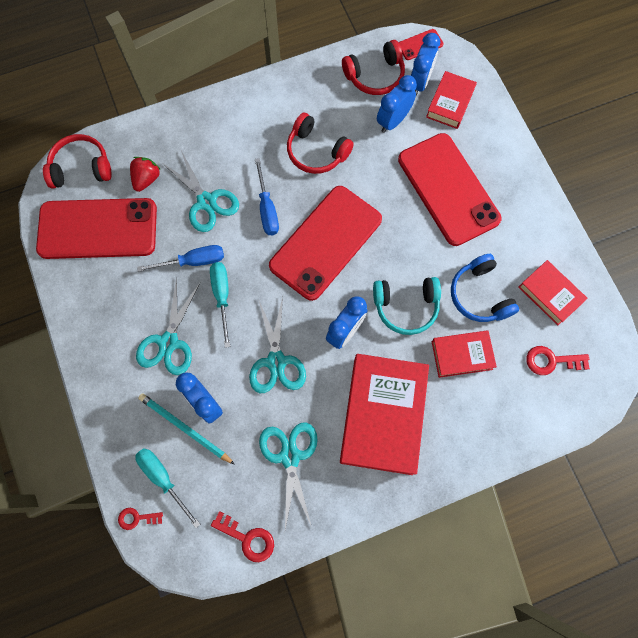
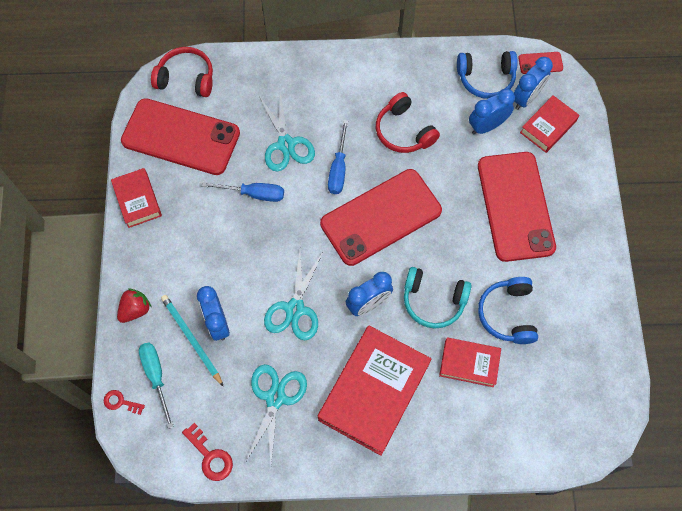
camera: 20 degrees right, 5 degrees down
(146, 179) = (240, 107): red strawberry -> red strawberry (135, 309)
(169, 342) = (205, 258): turquoise scissors -> none
(222, 296) = (268, 234): turquoise screwdriver -> none
(375, 76) = (486, 79): red headphones -> blue headphones
(550, 294) = (576, 337): red book -> red book (137, 200)
(551, 361) = (553, 399): red key -> none

